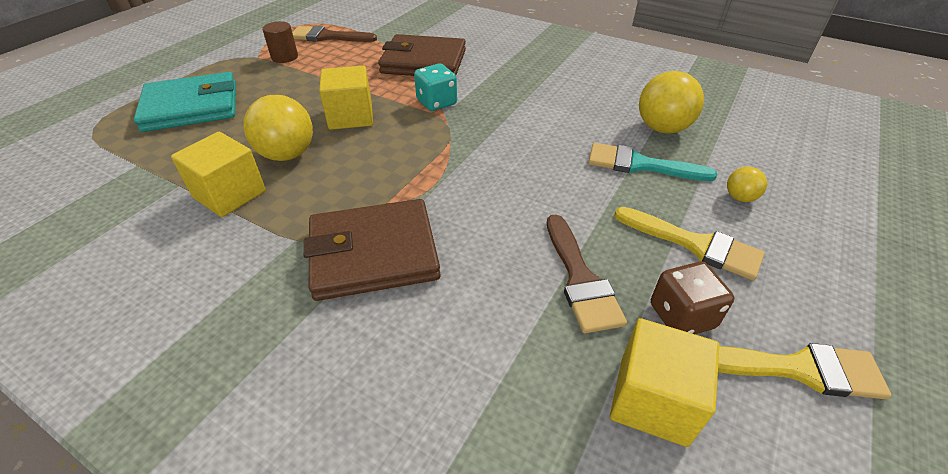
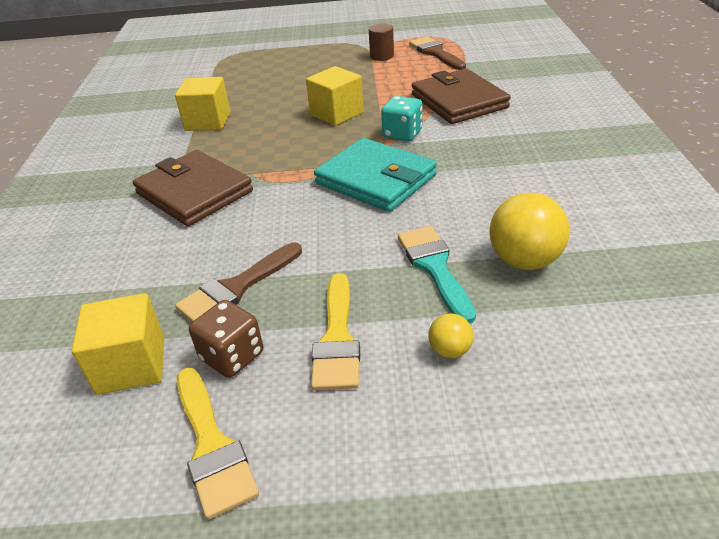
camera: 60 degrees right, 5 degrees down
(191, 107) = (281, 65): turquoise wallet -> turquoise wallet (375, 179)
(287, 154) = (266, 117): yellow ball -> none

